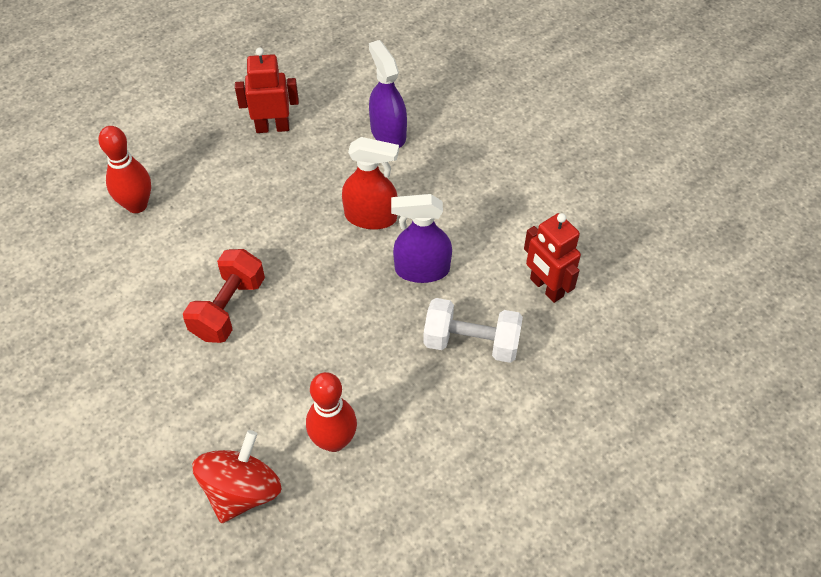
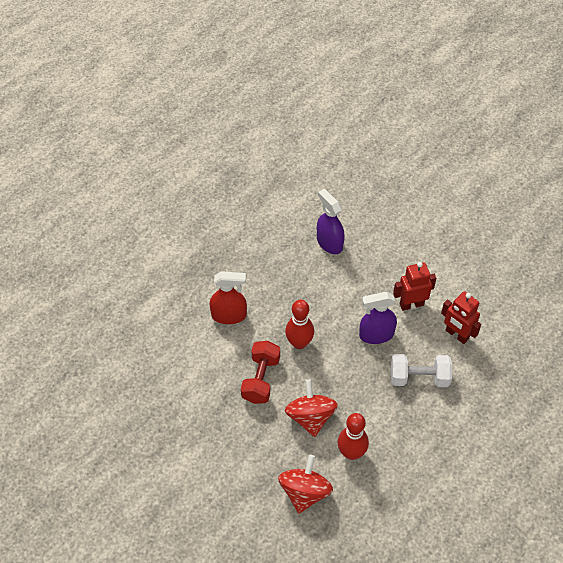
camera: 10 degrees left, 0 degrees up
(137, 205) = (178, 318): red bowling pin -> red bowling pin (299, 343)
(272, 127) = (251, 250): red robot -> red robot (411, 304)
(286, 376) = (310, 417): none -> red spinning top
(371, 217) = (334, 304): red spray bottle -> red spray bottle (229, 315)

